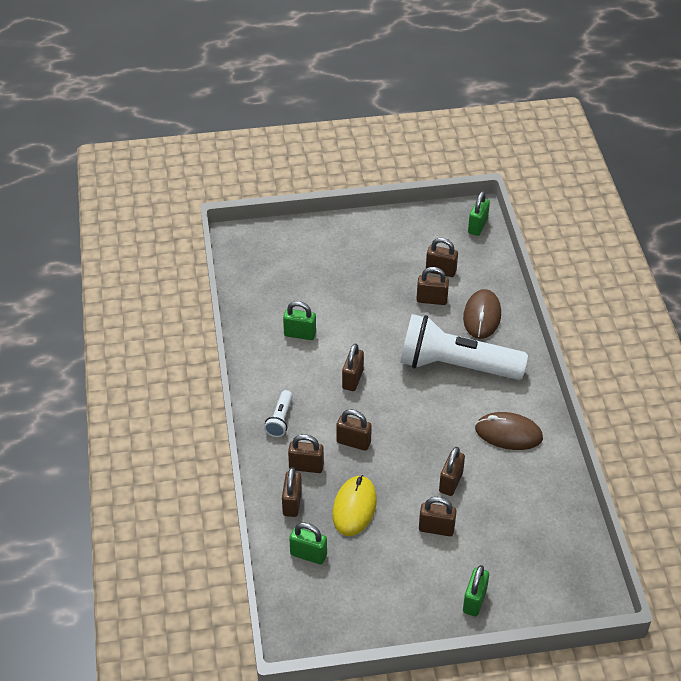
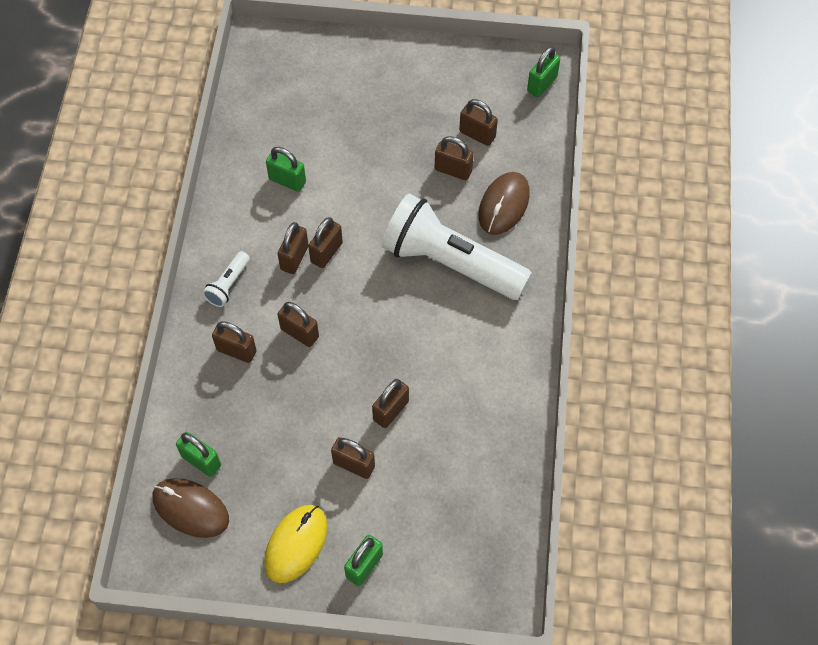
camera: 15 degrees right, 15 degrees up
(292, 503) = (205, 392): brown padlock -> brown padlock (294, 258)
(354, 507) = (272, 415): yellow mouse -> yellow mouse (296, 544)
(508, 433) = (479, 364): brown mouse -> brown mouse (190, 509)

